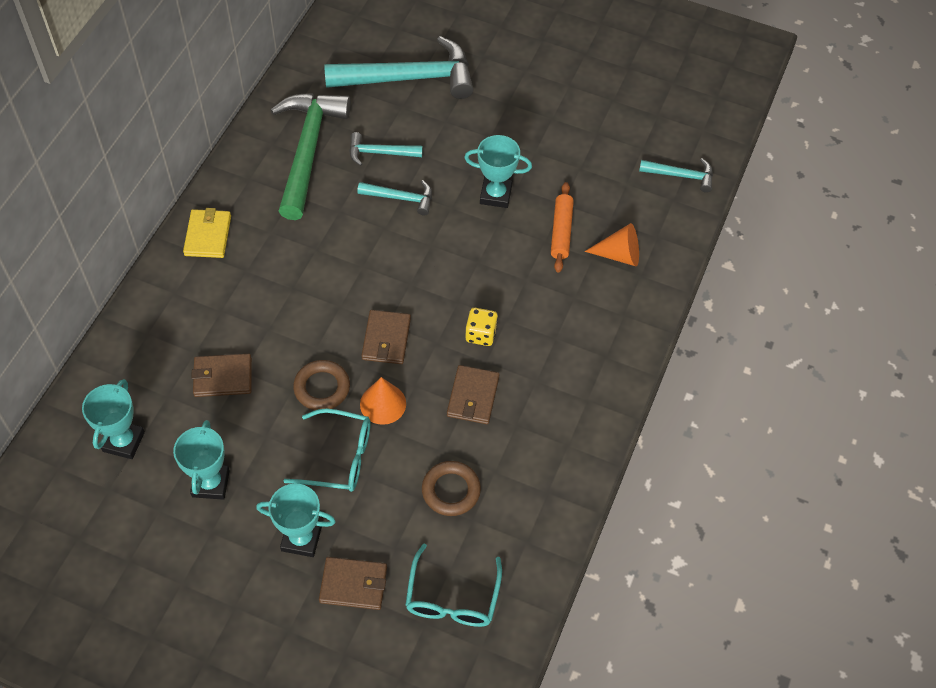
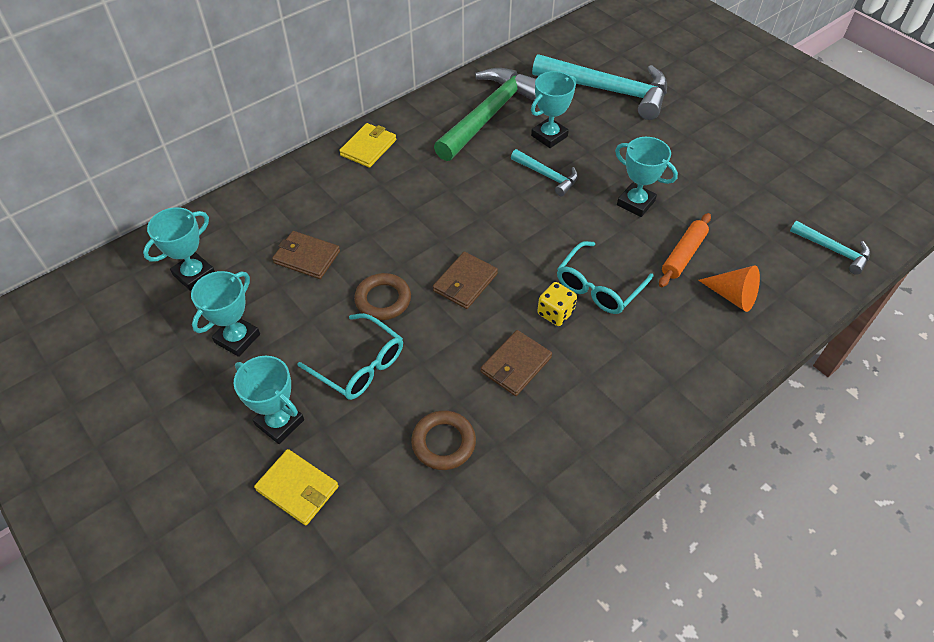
camera: 30 degrees right, 5 degrees down
(353, 585) = (297, 488): brown wallet -> yellow wallet
(379, 153) = (549, 136): turquoise hammer -> turquoise trophy
(383, 404) = (428, 335): orange cone -> none
(452, 598) = (382, 550): turquoise glasses -> turquoise glasses (598, 287)

